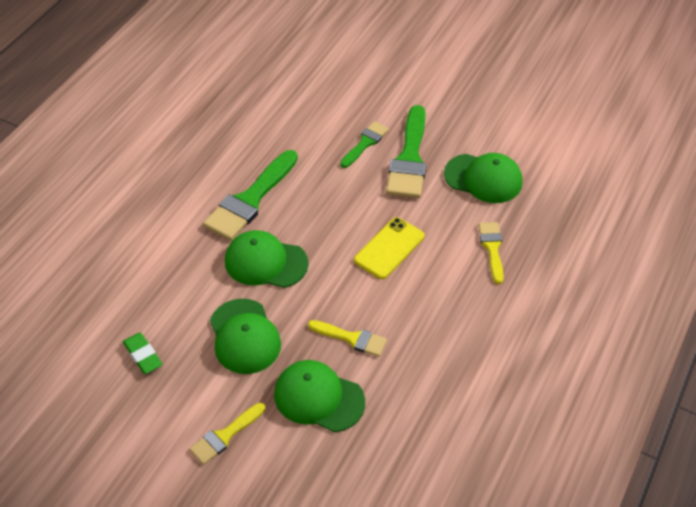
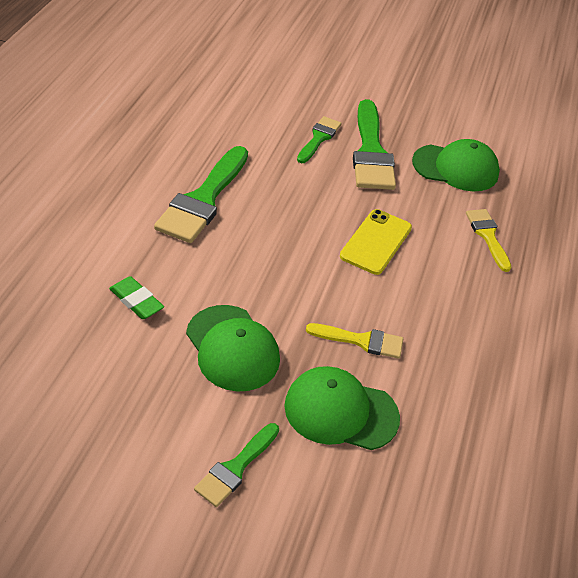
camera: 15 degrees left, 5 degrees down
(143, 355) = (108, 379): green eraser -> green eraser (136, 301)
(225, 436) = (235, 468): yellow brush -> green brush
(265, 262) = (237, 264): green cap -> none

